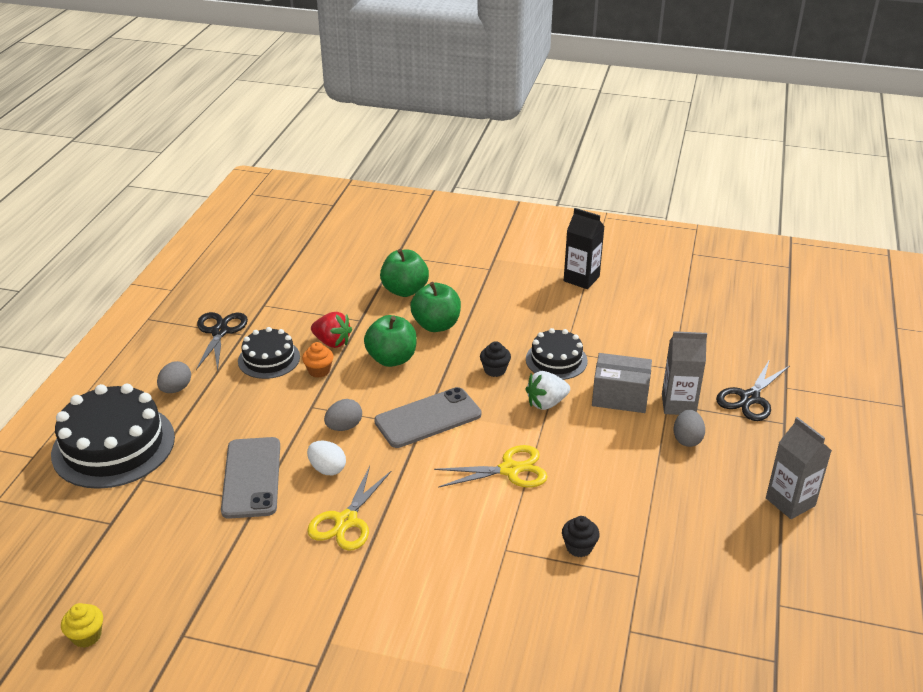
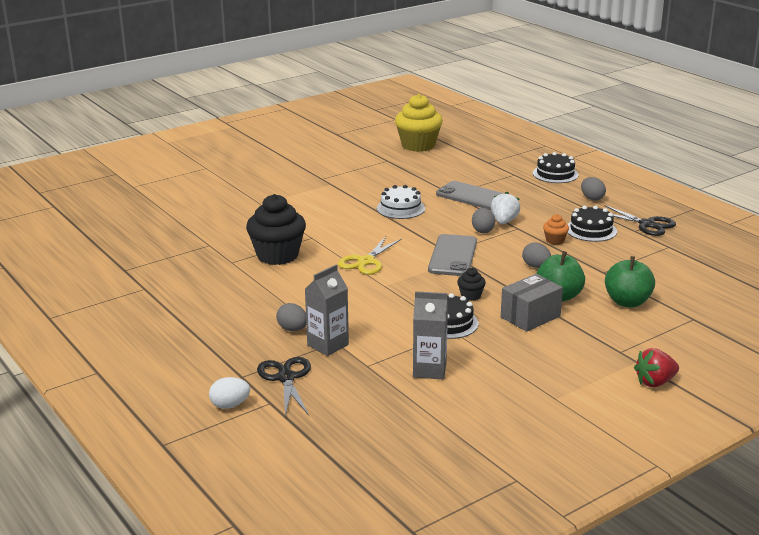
camera: 130 degrees right, 10 degrees down
(87, 636) = (418, 145): yellow cupcake -> yellow cupcake, size x2.24
(113, 445) = (555, 174): black cake -> black cake, size x0.57
(327, 469) = (450, 216): white egg -> white egg (230, 405)
(332, 342) = (585, 254): red strawberry -> red strawberry (655, 382)
(346, 521) = (400, 208): yellow scissors -> white cake
(392, 359) = (536, 266): green apple -> grey egg
(546, 403) = (407, 298): white strawberry -> white strawberry (504, 221)
(579, 547) = (277, 255): black cupcake -> black cupcake, size x2.24
(581, 279) = (548, 388): black carton -> none
(620, 397) = (371, 327): grey box -> grey box (530, 317)
(790, 502) = (186, 333): grey carton -> grey carton (429, 370)

